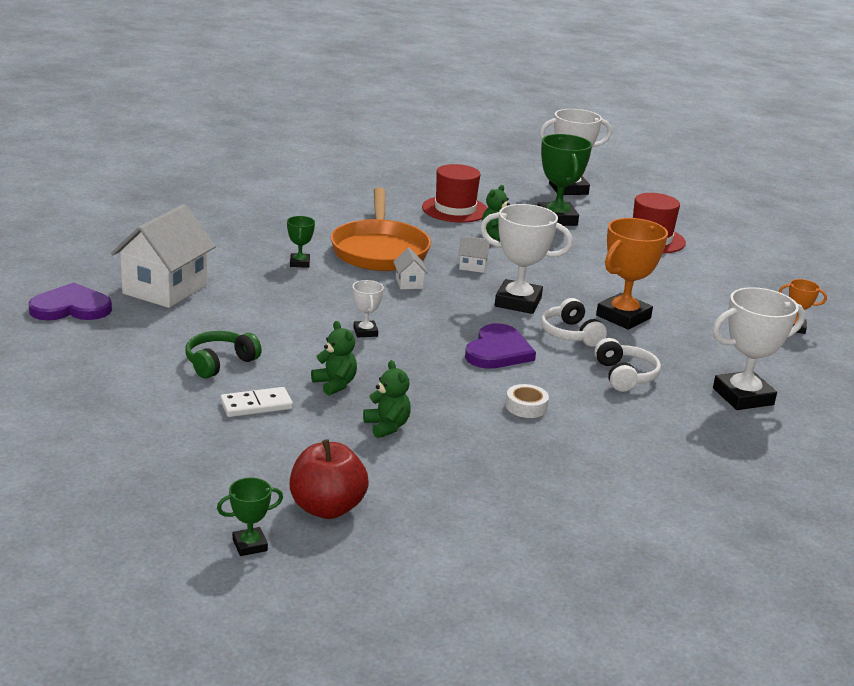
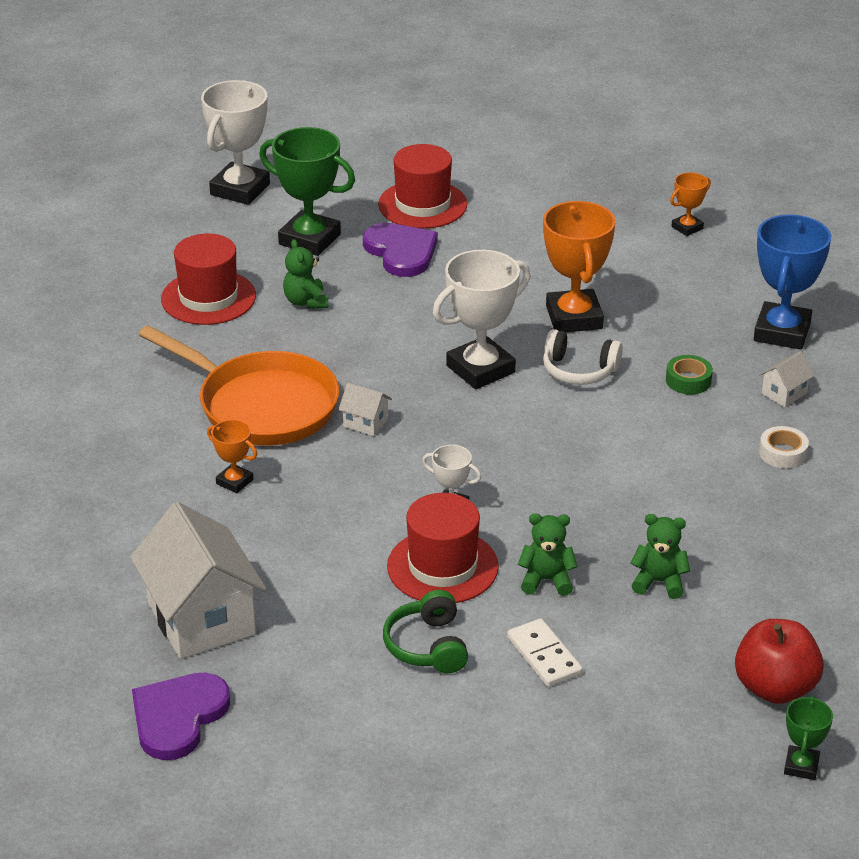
camera: 50 degrees left, 10 degrees up
(256, 405) = (544, 656): white domino -> white domino turned 45 degrees counterclockwise
(299, 263) = (234, 482): green trophy -> orange trophy
(303, 346) = (442, 566): none -> red hat
(473, 266) = (368, 358): white house -> white house (784, 393)
(498, 351) = (572, 435): purple heart -> purple heart (401, 252)
(526, 407) = (694, 472): white tape -> white tape (783, 453)
(625, 376) = (688, 380): white headphones -> green tape
(743, 396) = (782, 332): white trophy -> blue trophy

